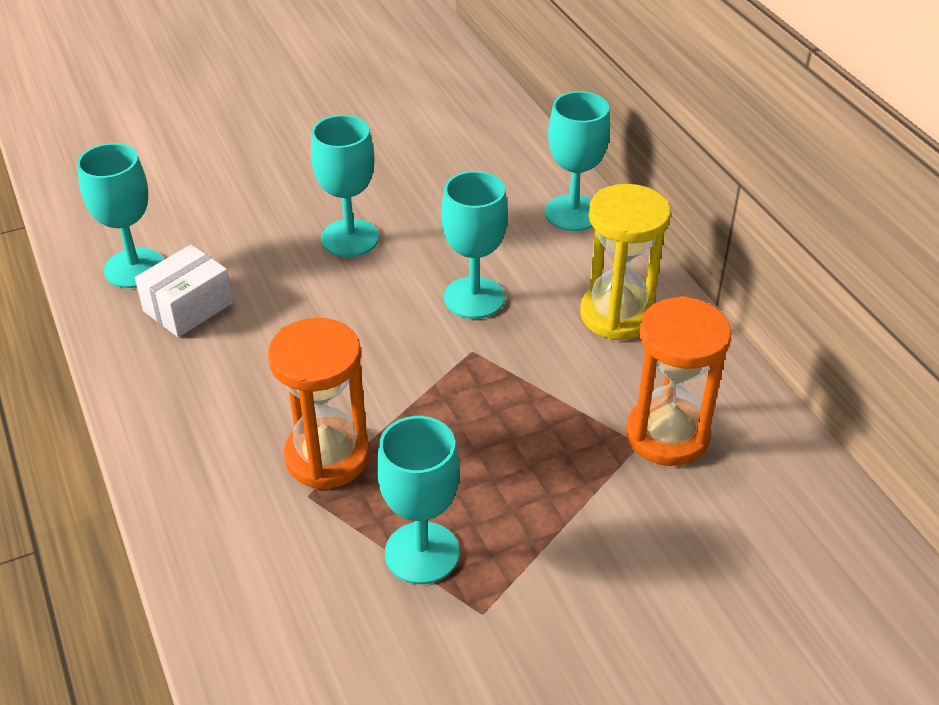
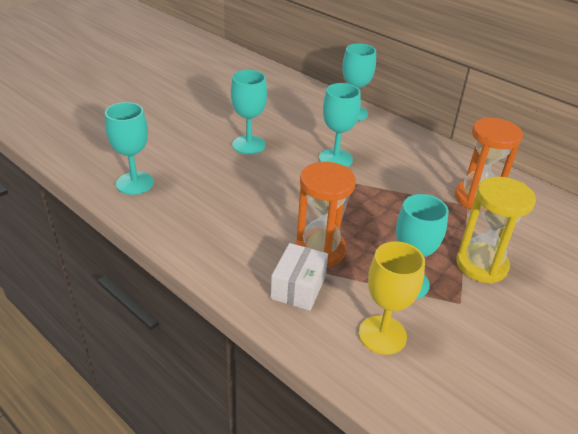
camera: 25 degrees left, 5 degrees down
(188, 307) = (182, 195): white box -> white box (298, 287)
(317, 624) = (382, 335): none -> yellow goblet
(617, 315) = (410, 152): yellow hourglass -> yellow hourglass (481, 265)

